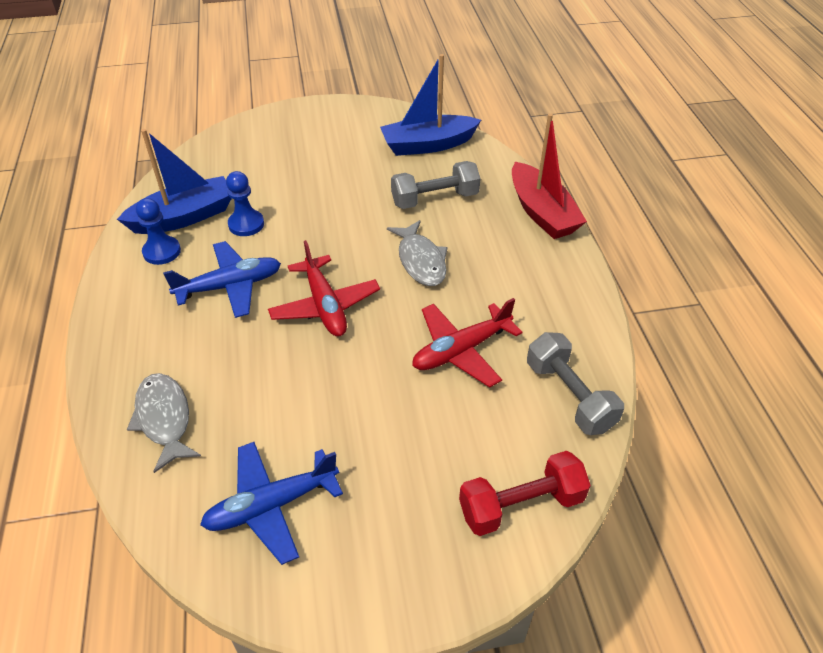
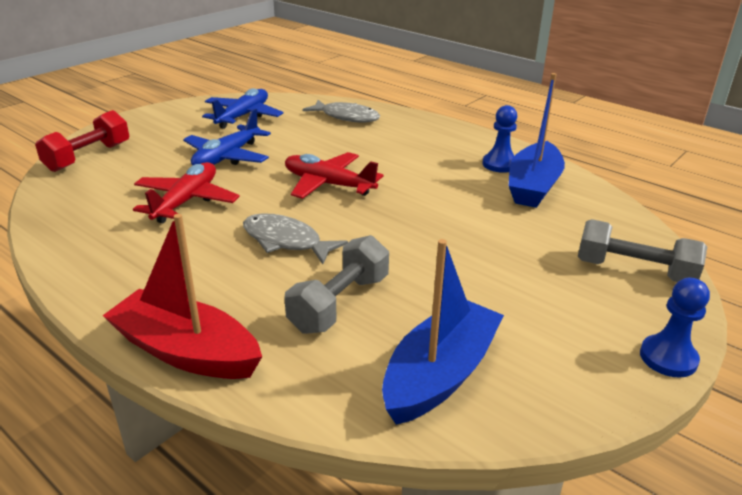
camera: 140 degrees right, 15 degrees down
(230, 286) = (415, 168): blue plane -> blue plane (227, 157)
(246, 224) = (478, 202): blue pawn -> blue pawn (668, 358)
(569, 396) = (72, 209): grey dumbbell -> grey dumbbell (634, 271)

